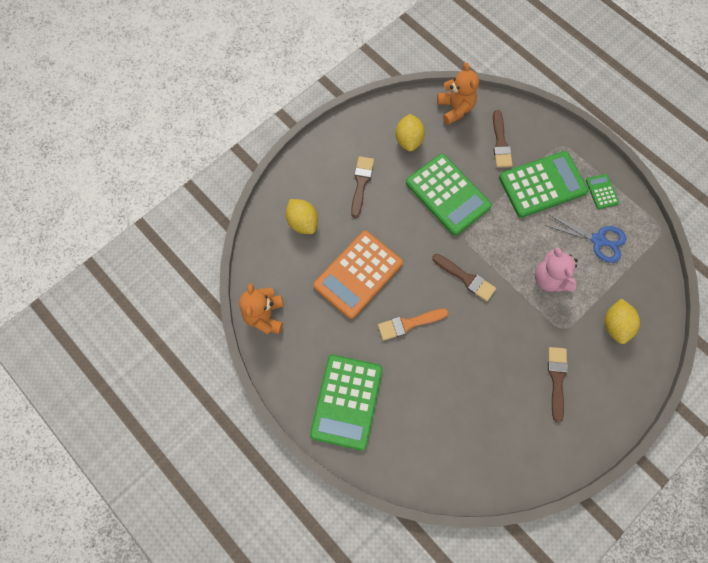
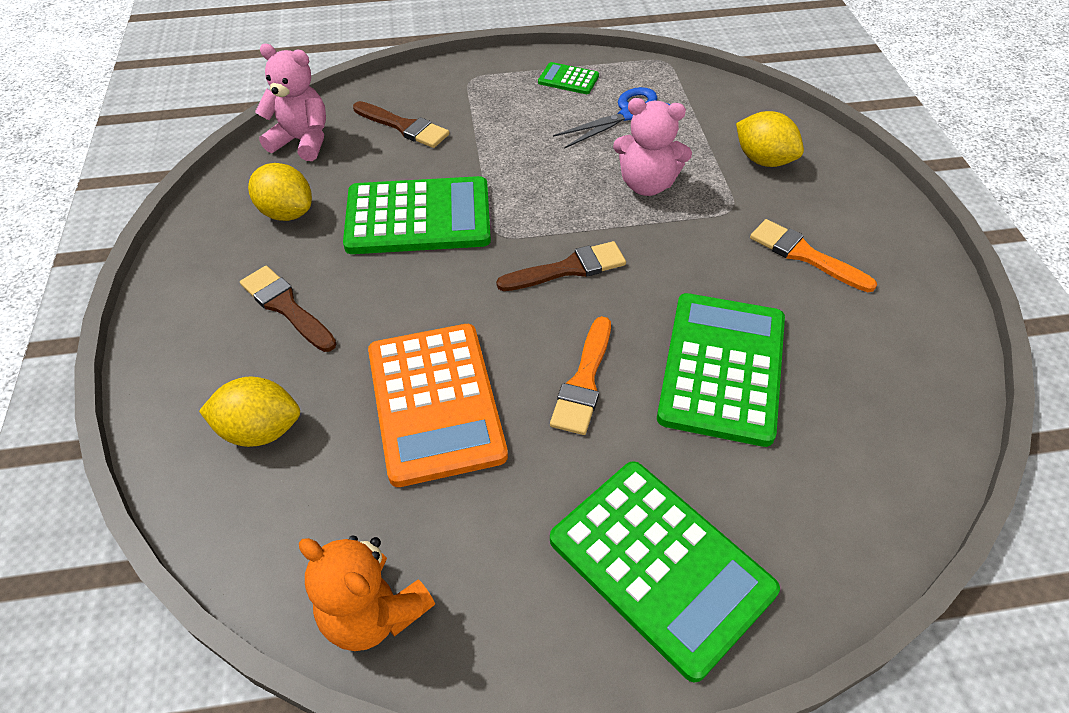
camera: 55 degrees left, 20 degrees down
(455, 109) = (302, 141): orange teddy bear -> pink teddy bear
(542, 184) = (505, 121): green calculator -> green calculator (722, 368)
(556, 379) = (804, 255): brown brush -> orange brush

